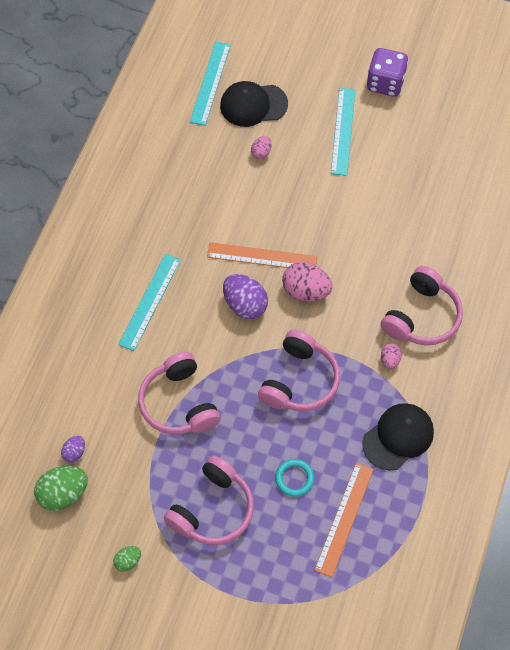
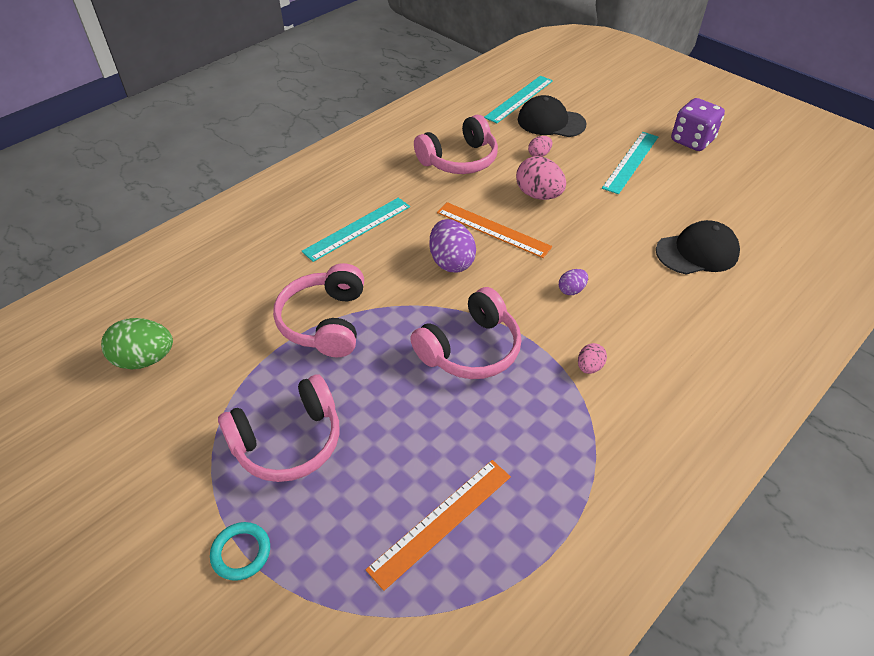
camera: 25 degrees right, 15 degrees down
(74, 452) = (187, 326): purple egg -> purple egg (571, 290)
(128, 561) = (155, 456): green egg -> none
(294, 478) = (405, 447): turquoise ring -> turquoise ring (241, 552)
(306, 291) = (524, 271): pink egg -> pink egg (538, 195)
(398, 437) = (561, 453): black cap -> black cap (697, 252)
(422, 316) = (649, 338): pink headphones -> pink headphones (459, 160)

